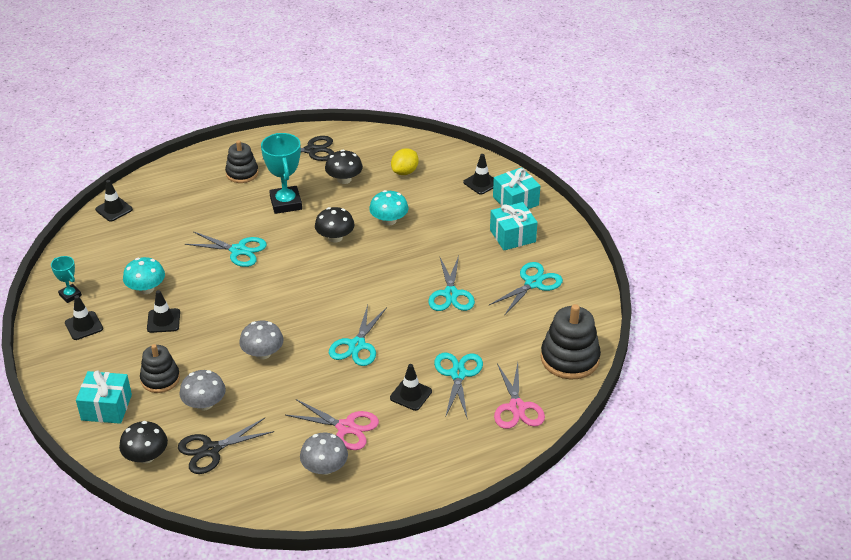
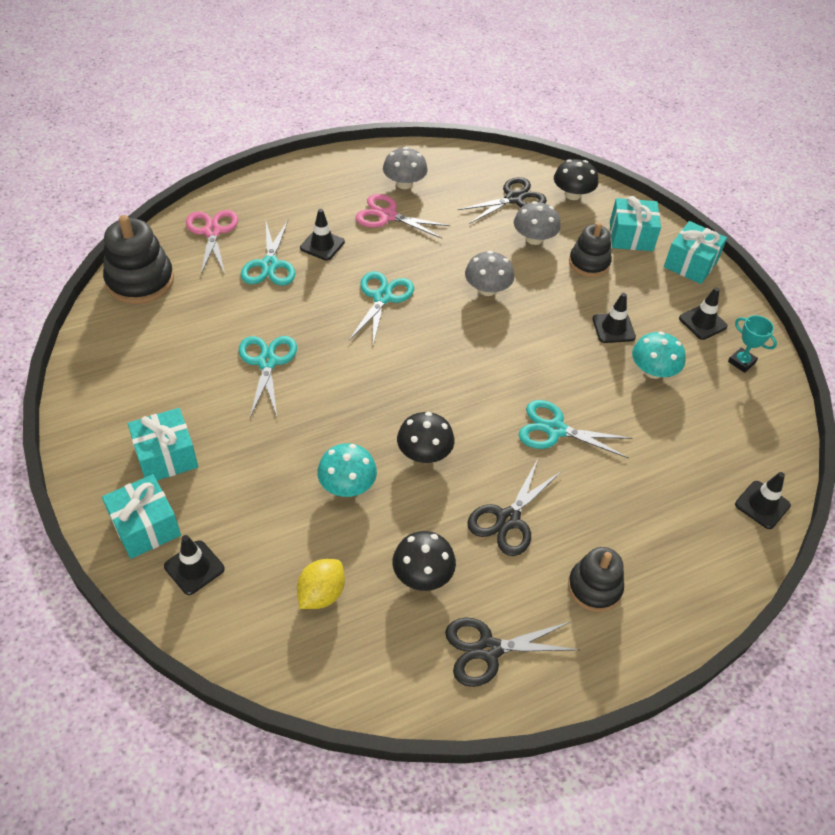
camera: 175 degrees right, 10 degrees up
(63, 379) = (690, 264): none -> turquoise gift
(286, 203) = (508, 519): turquoise trophy -> black scissors
(533, 283) = (156, 378): turquoise scissors -> none

